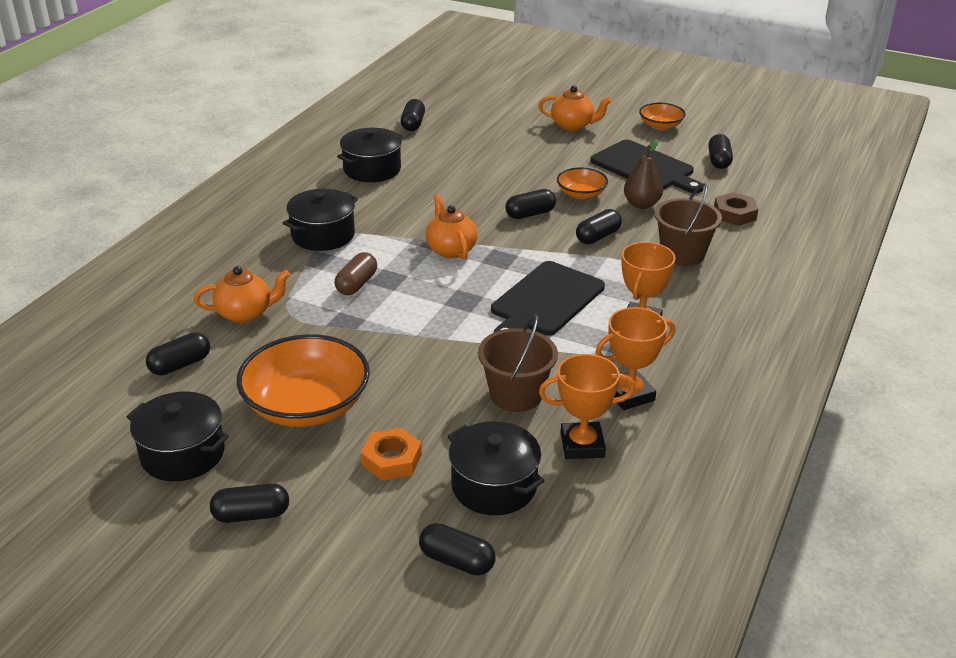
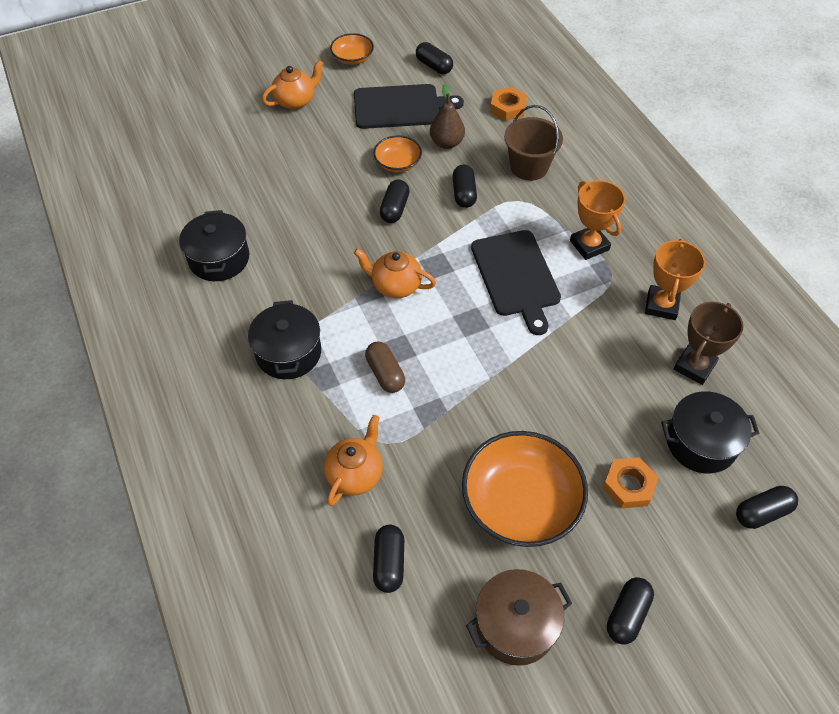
camera: 50 degrees left, 20 degrees up
(182, 454) = (515, 625): black pot -> brown pot
(413, 124) = (175, 187): black capsule -> none
(516, 395) = (612, 366): brown bucket -> none
(582, 445) = (694, 366): orange trophy -> brown trophy
(734, 214) = (508, 108): brown nut -> orange nut

